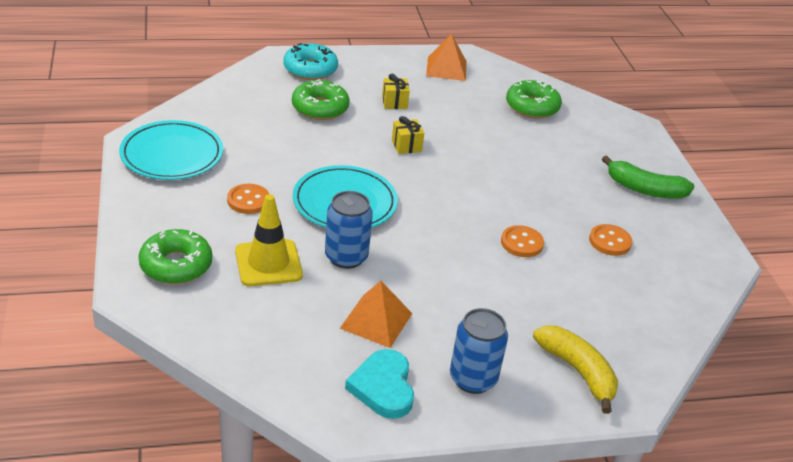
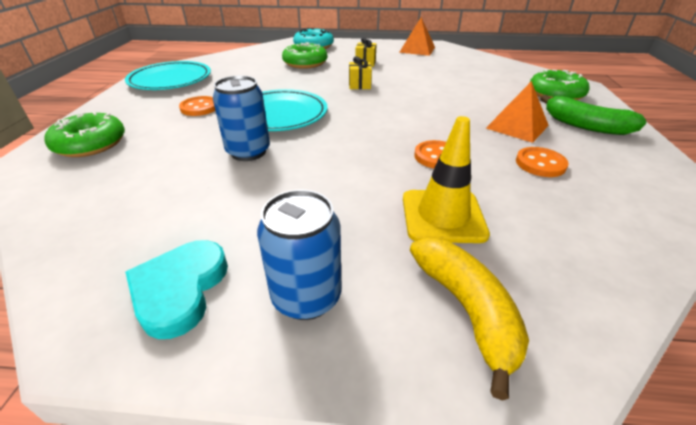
camera: 20 degrees right, 0 degrees up
(268, 263) = (172, 150): yellow traffic cone -> yellow traffic cone (443, 216)
(376, 321) = (233, 210): orange pyramid -> orange pyramid (517, 126)
(532, 107) = (481, 70): green donut -> green donut (555, 94)

